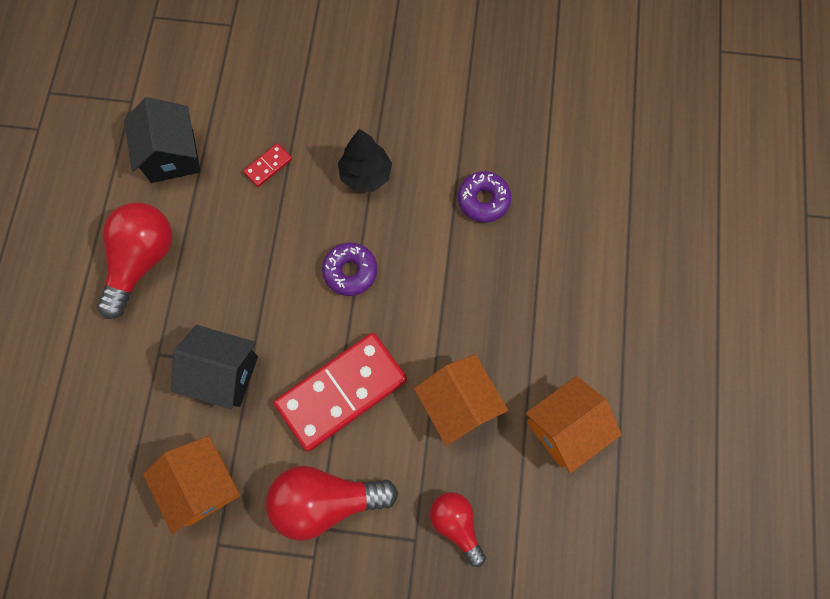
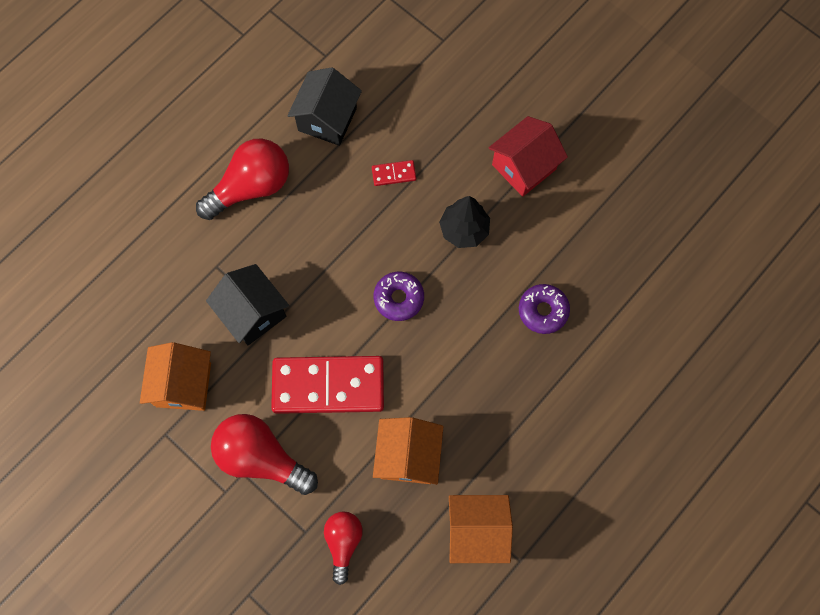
camera: 35 degrees right, 0 degrees up
(379, 89) = (524, 167): none -> red house

